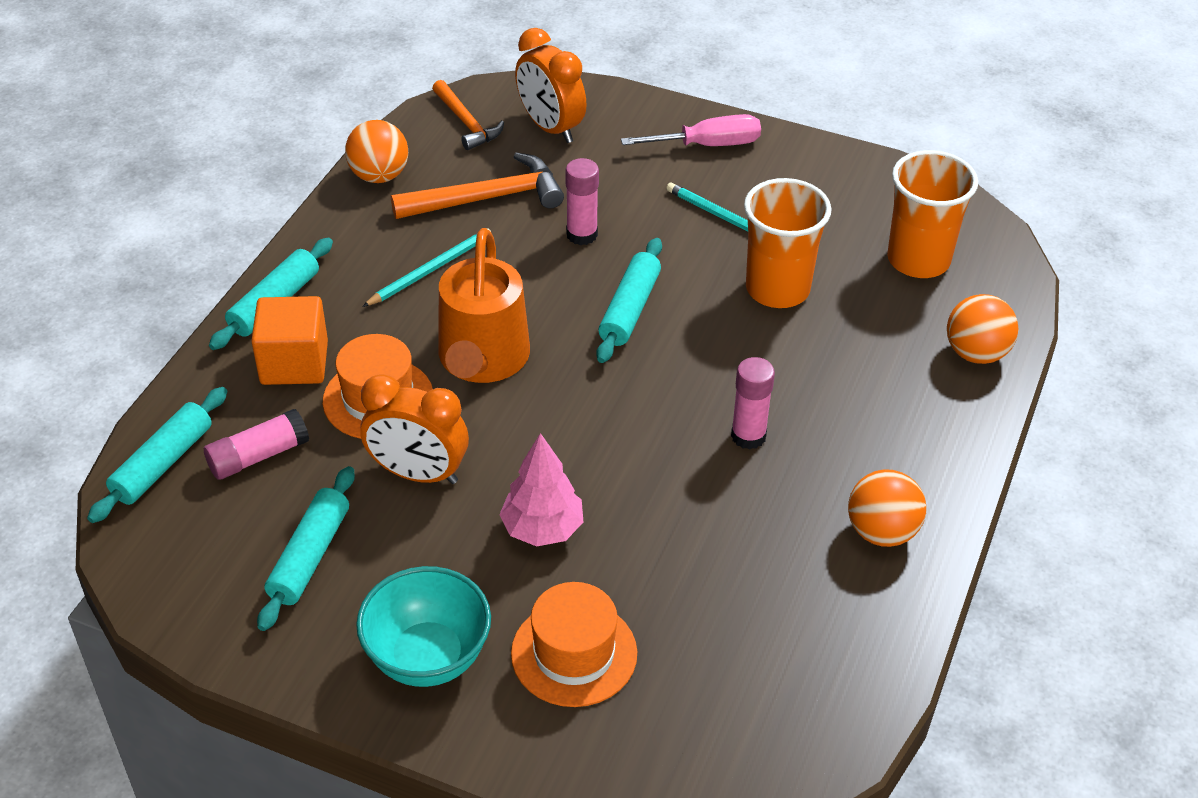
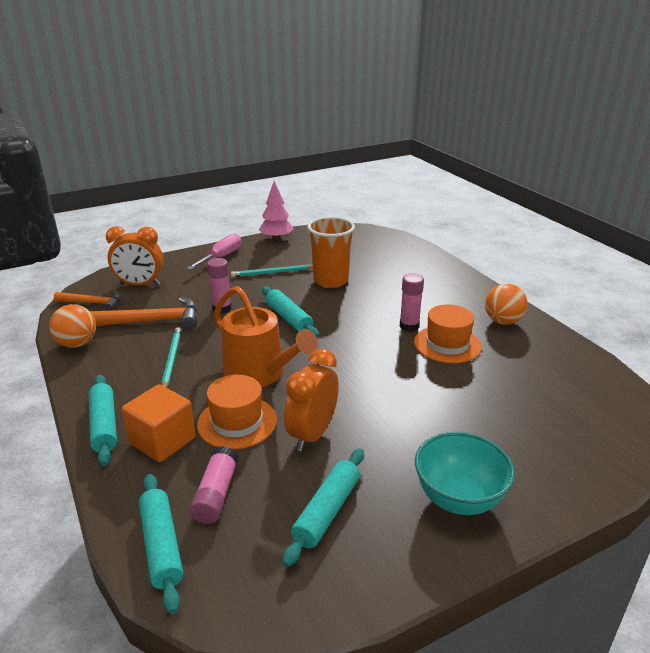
camera: 50 degrees left, 15 degrees down
(310, 556) = (327, 511): turquoise rolling pin -> turquoise rolling pin turned 60 degrees clockwise
(418, 473) = (312, 434): orange clock -> orange clock turned 150 degrees clockwise
(487, 198) = (153, 321): orange hammer -> orange hammer turned 60 degrees clockwise
(542, 529) = (403, 410): pink tree -> pink tree (276, 238)
(574, 653) = (502, 441): orange hat -> orange hat (447, 344)
(918, 260) = (359, 248): orange cup -> none
(976, 353) = (425, 260): orange ball -> none

